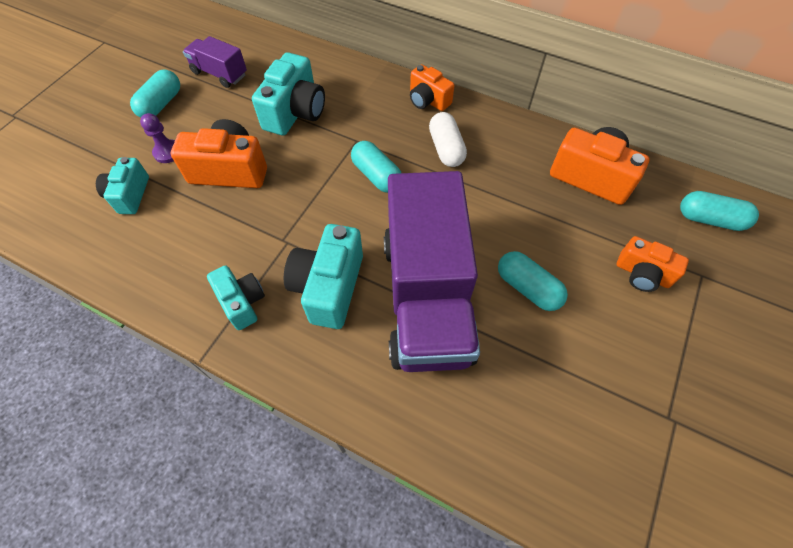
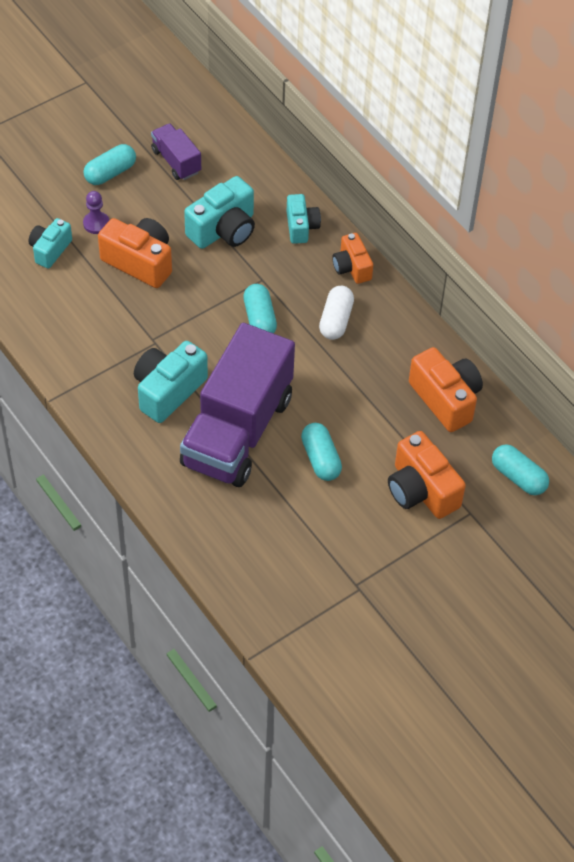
camera: 25 degrees right, 5 degrees down
(242, 302) = (98, 373): turquoise camera -> turquoise camera (301, 227)
(642, 274) = (421, 490): orange camera -> orange camera, size x1.59

